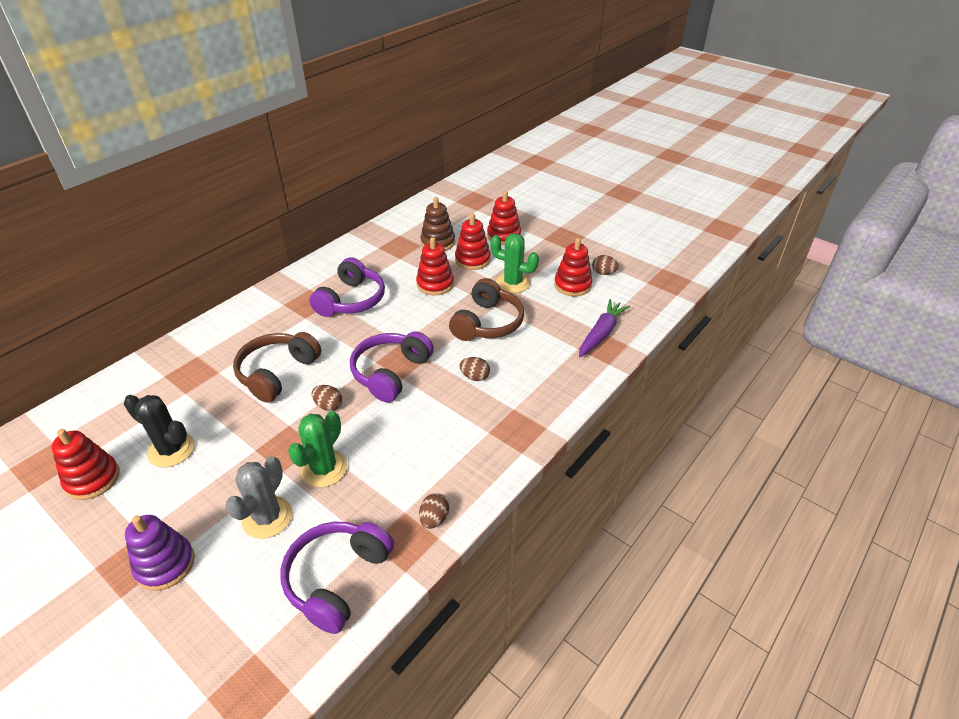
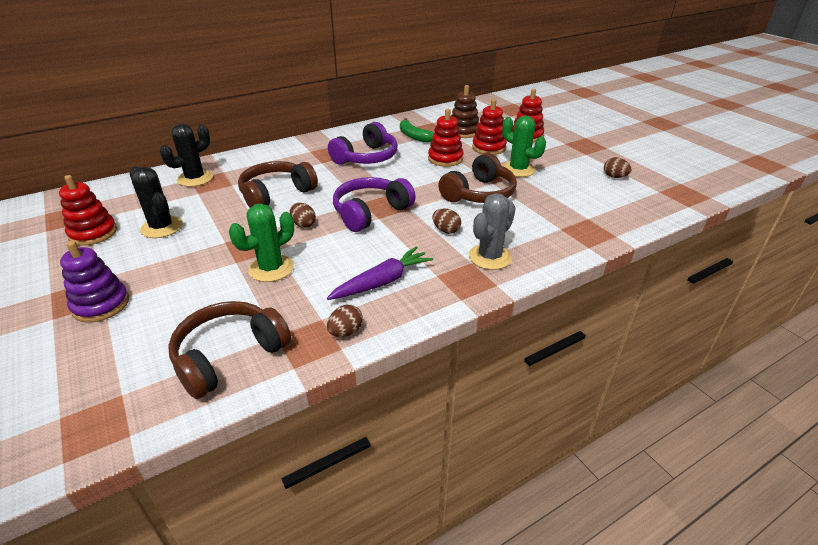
camera: 20 degrees right, 5 degrees down
(169, 373) = (195, 178): none -> black cactus
(267, 517) = (202, 292): grey cactus -> grey cactus (490, 257)
(337, 579) = (229, 356): purple headphones -> brown headphones
(388, 259) = (414, 136): none -> green banana
(572, 285) = (577, 180): red stacking toy -> none
(601, 333) = (591, 222): purple carrot -> purple carrot (382, 282)

